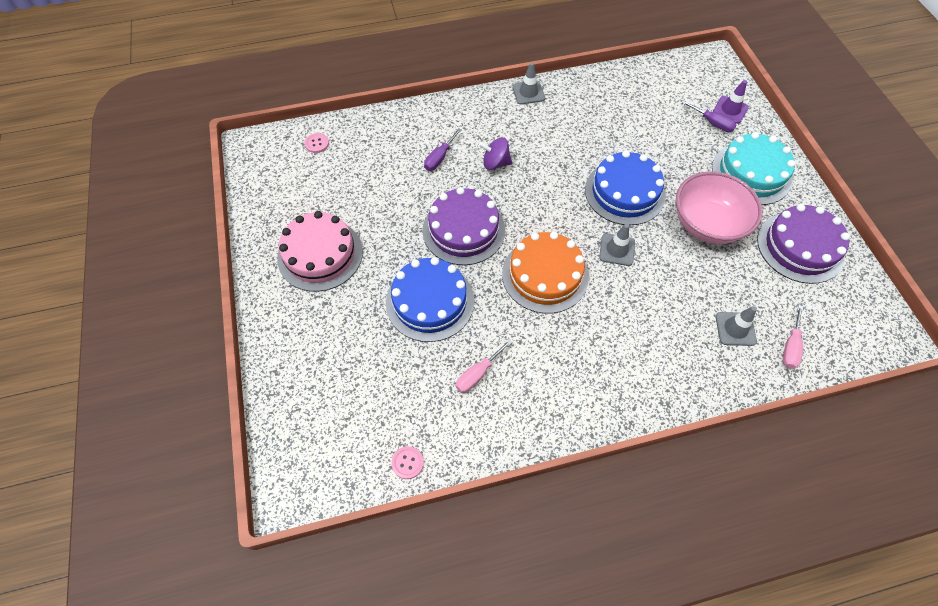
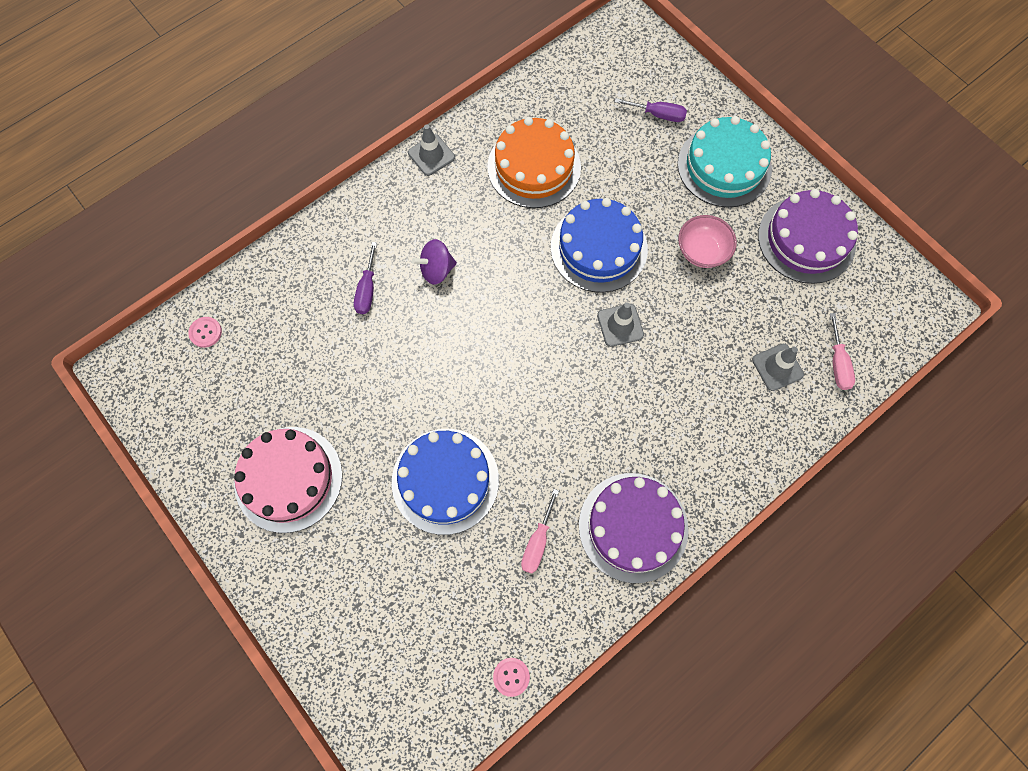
camera: 25 degrees left, 10 degrees up
(463, 230) = (440, 374): purple cake -> purple cake (633, 527)
(545, 275) = (556, 391): orange cake -> orange cake (534, 167)
(707, 224) = (702, 251): pink bowl -> pink bowl, size x0.59
(730, 110) = (670, 89): purple traffic cone -> none

